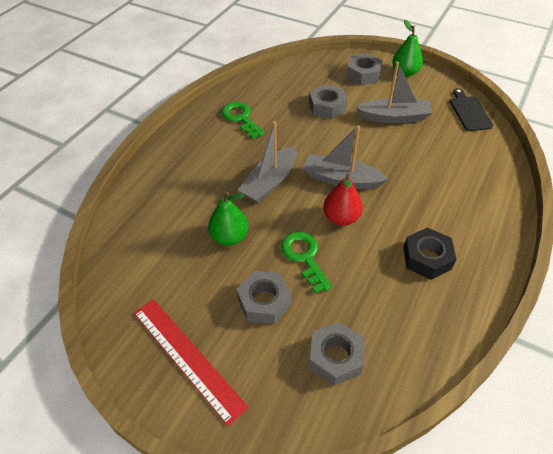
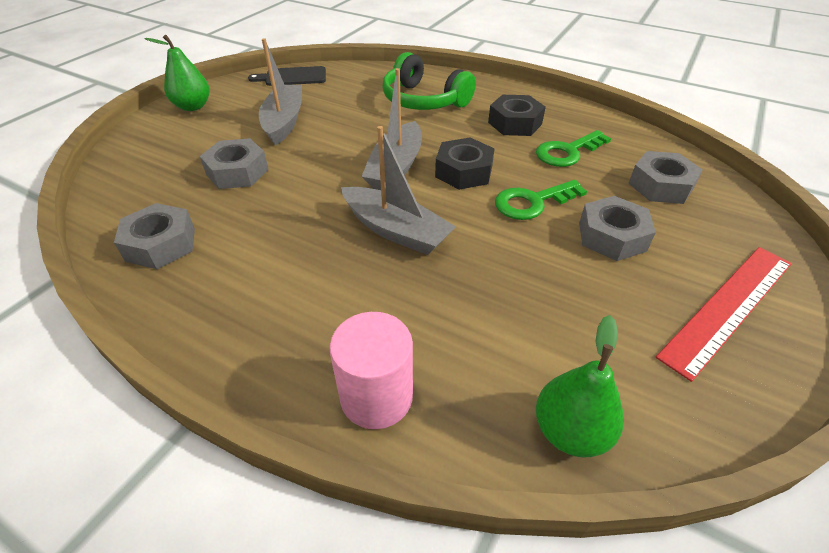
camera: 90 degrees left, 5 degrees down
(151, 180) = (376, 396): none -> pink cylinder
(229, 237) = (511, 272): green pear -> green pear (570, 431)
(241, 118) = (226, 266): green key -> green key (567, 152)
(341, 218) = (463, 171): red pear -> black nut
(363, 74) = (175, 137): grey nut -> grey nut (161, 244)
(453, 194) = (424, 100): none -> green headphones

